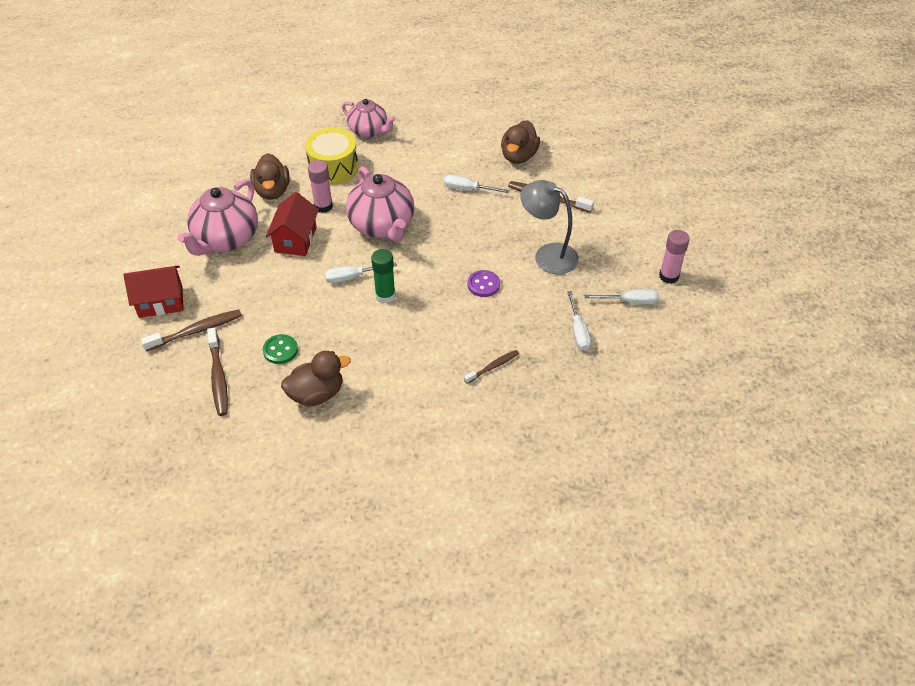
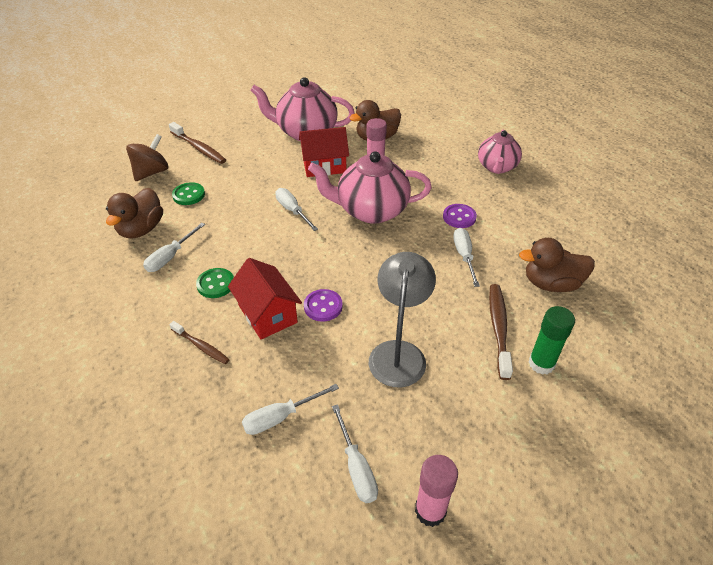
camera: 70 degrees right, 5 degrees down
(160, 302) = (224, 124): red house -> red house (267, 314)
(218, 377) = (151, 172): brown toothbrush -> brown spinning top
(316, 394) = (141, 229): brown duck -> brown duck turned 60 degrees clockwise
(333, 168) = (429, 161): yellow drum -> none
(371, 375) = (170, 257): none -> white screwdriver
(382, 226) = (371, 211): pink teapot -> pink teapot turned 45 degrees clockwise
(385, 295) = (277, 238): green glue stick -> green glue stick (541, 364)
(421, 176) = (459, 217): none -> purple button
(425, 347) = (216, 284): none -> green button

